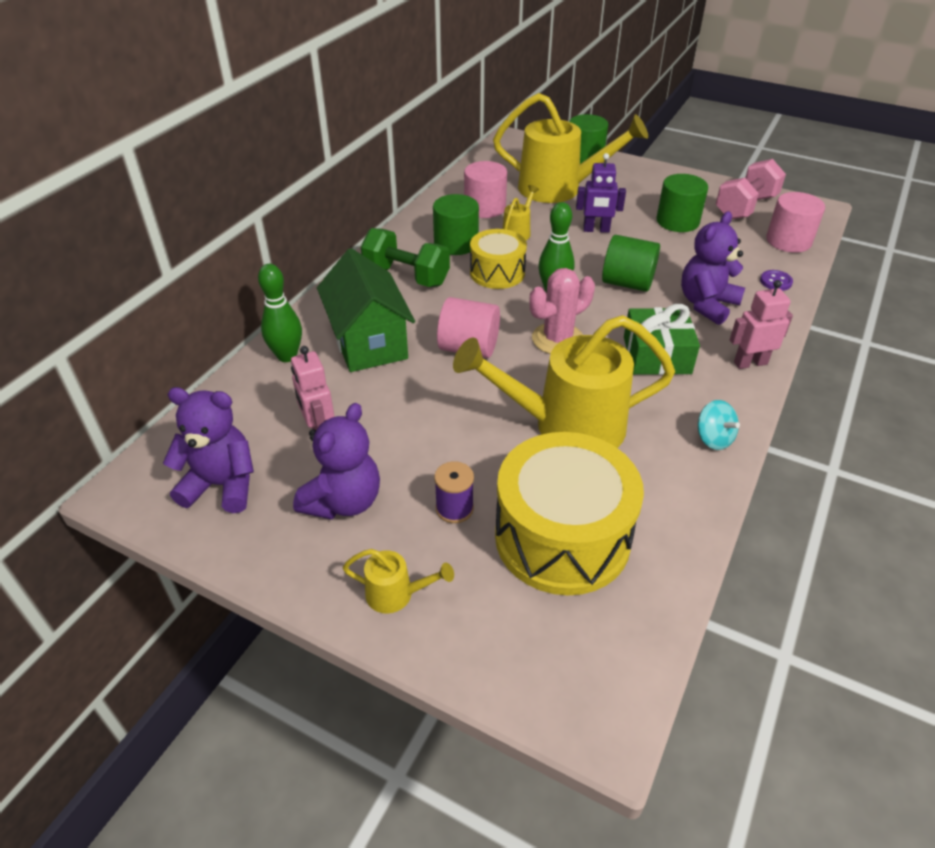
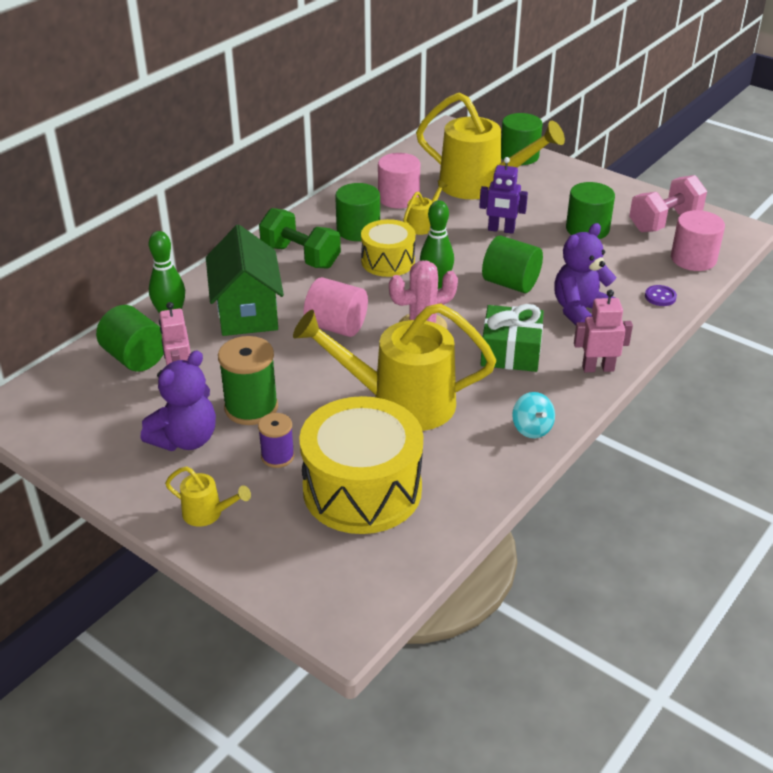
camera: 10 degrees right, 5 degrees down
(222, 485) = (88, 414): purple teddy bear -> none
(260, 409) = (135, 358): none -> green cylinder
(407, 453) = (251, 408): none -> green spool

